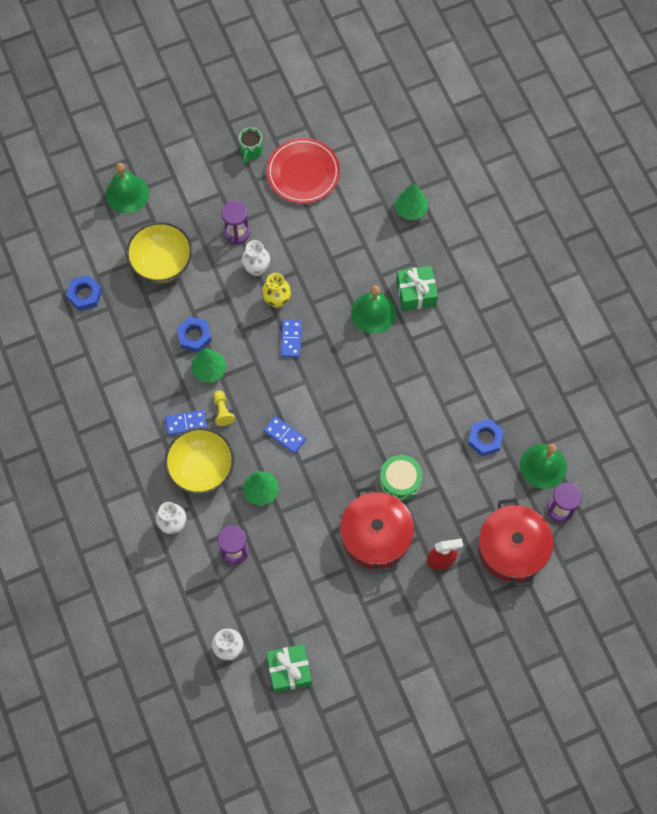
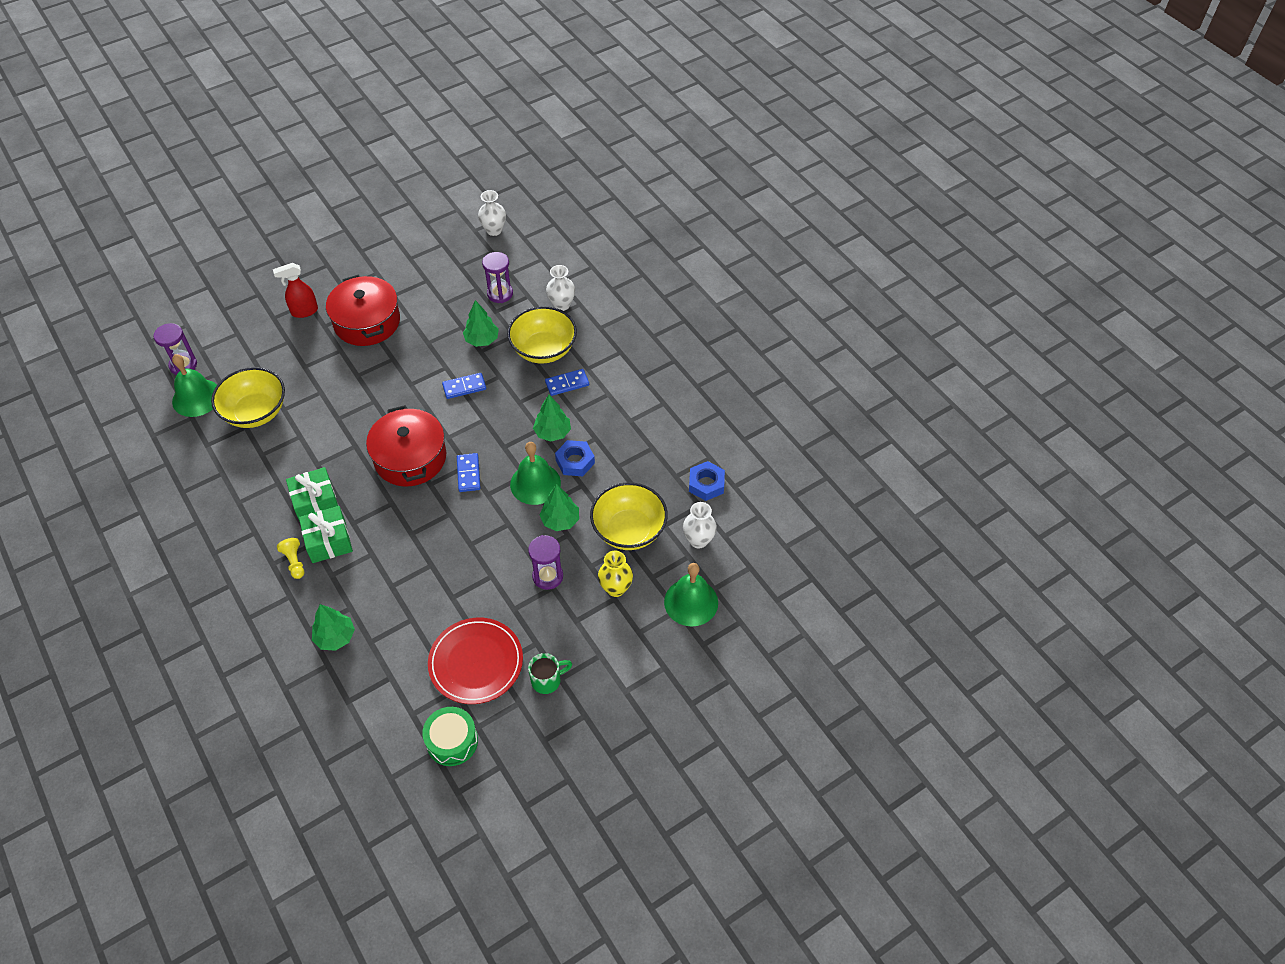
camera: 170 degrees right, 15 degrees down
(218, 281) = (560, 520): none -> green tree
(222, 411) = (531, 399): yellow pawn -> yellow pawn (294, 562)
(251, 151) = (547, 680): green mug -> green mug turned 60 degrees clockwise
(256, 269) = (517, 540): white vase -> white vase (698, 540)
(277, 300) = (489, 510): yellow vase -> yellow vase (615, 588)
(285, 435) = (464, 387): blue domino -> blue domino turned 45 degrees counterclockwise
(289, 670) = (439, 223): green gift -> green gift (316, 502)
(373, 313) = (378, 513): green bell -> green bell (535, 483)
(400, 481) = (344, 366): green drum -> green drum (452, 741)
(485, 439) = (255, 412): blue nut -> yellow bowl
(512, 548) = (234, 329): red pot -> red pot (410, 458)

